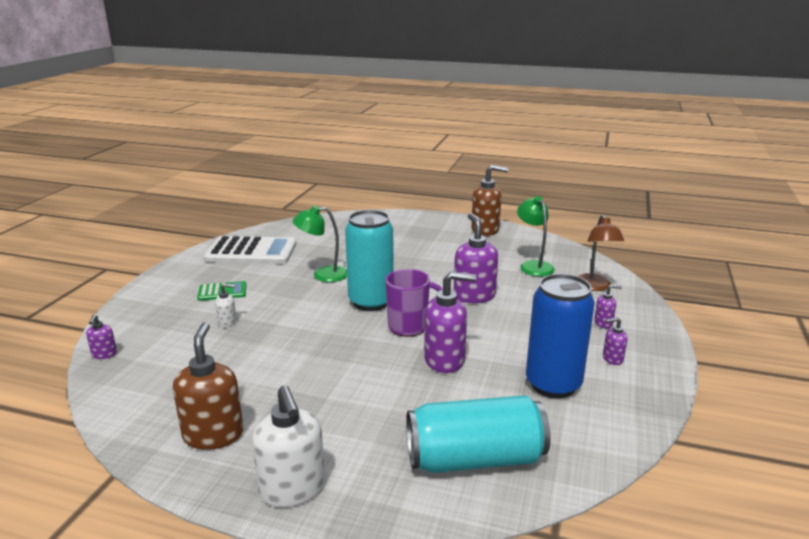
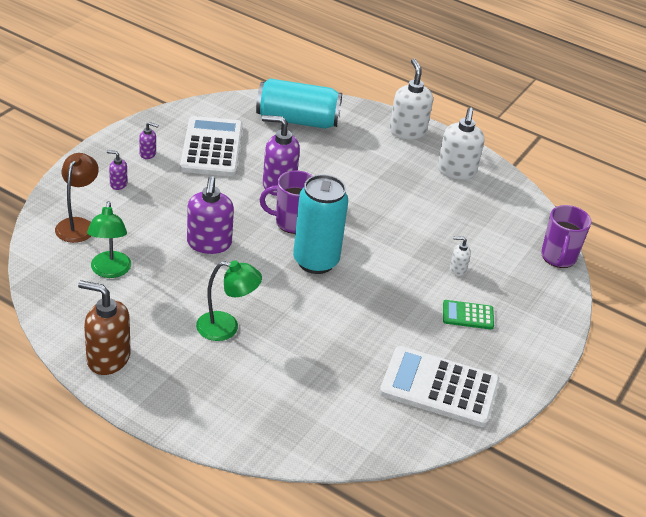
camera: 170 degrees left, 15 degrees up
(104, 354) = (558, 258): purple soap dispenser -> purple mug
(213, 434) = (456, 171): brown soap dispenser -> white soap dispenser
(323, 275) = (356, 316): green lamp -> green lamp (226, 328)
(553, 384) = (212, 147): blue can -> white calculator

